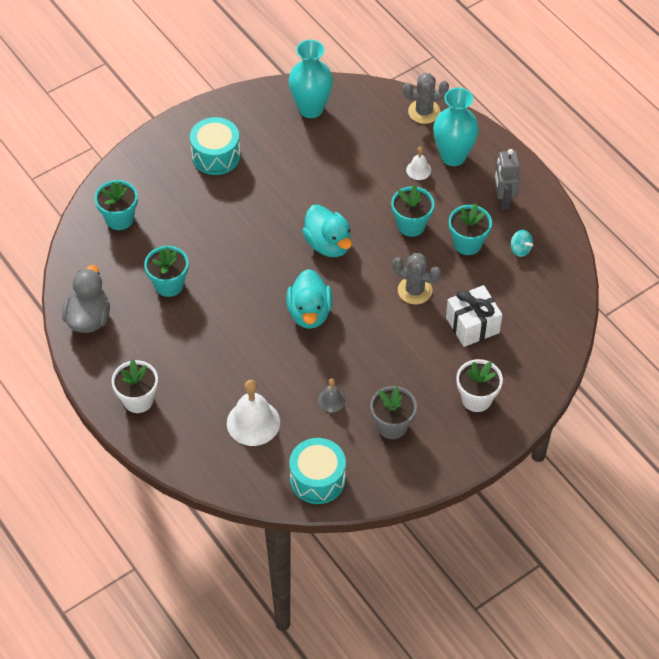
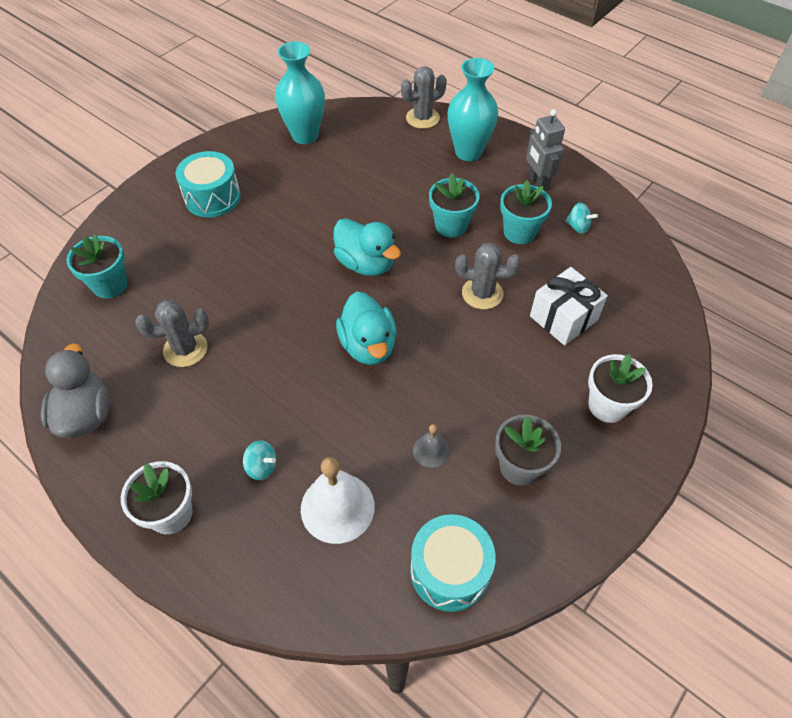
camera: 15 degrees left, 0 degrees up
(169, 285) = (185, 349): turquoise flower pot -> grey cactus
(207, 383) = (262, 467): none -> turquoise spinning top
(418, 170) = (438, 171): white bell -> none

